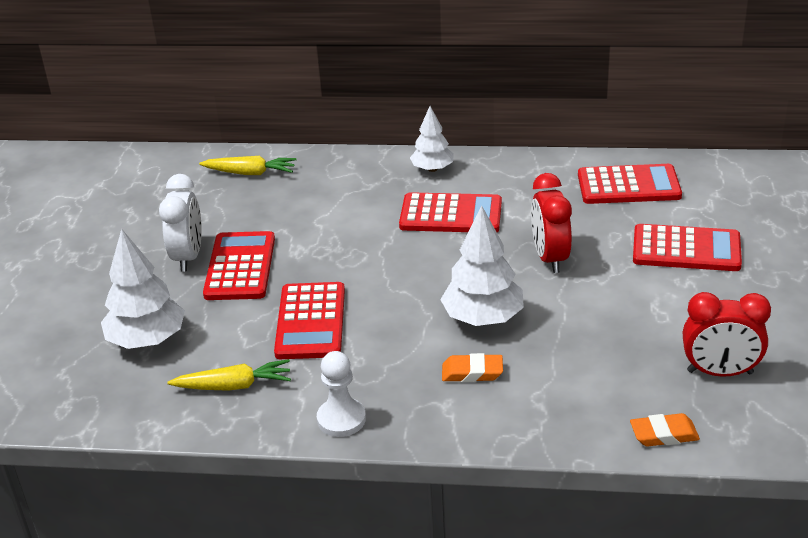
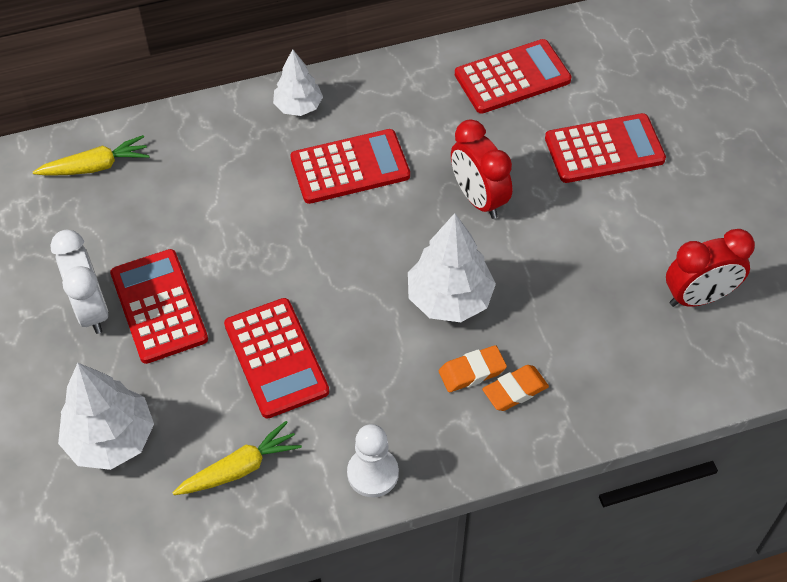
camera: 25 degrees left, 20 degrees up
(664, 434) = (681, 388): orange eraser -> orange eraser (515, 390)

